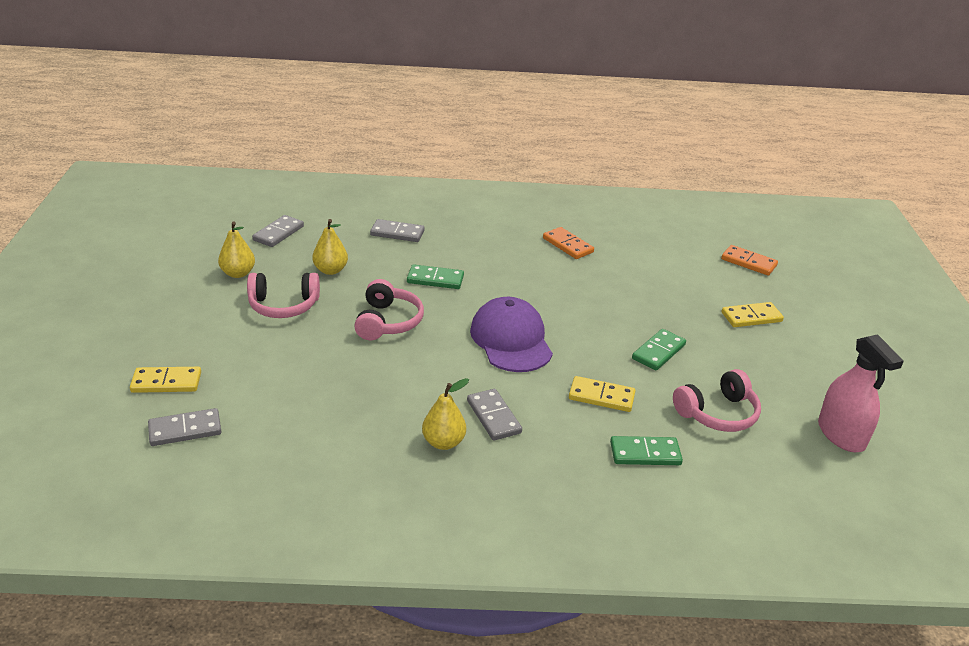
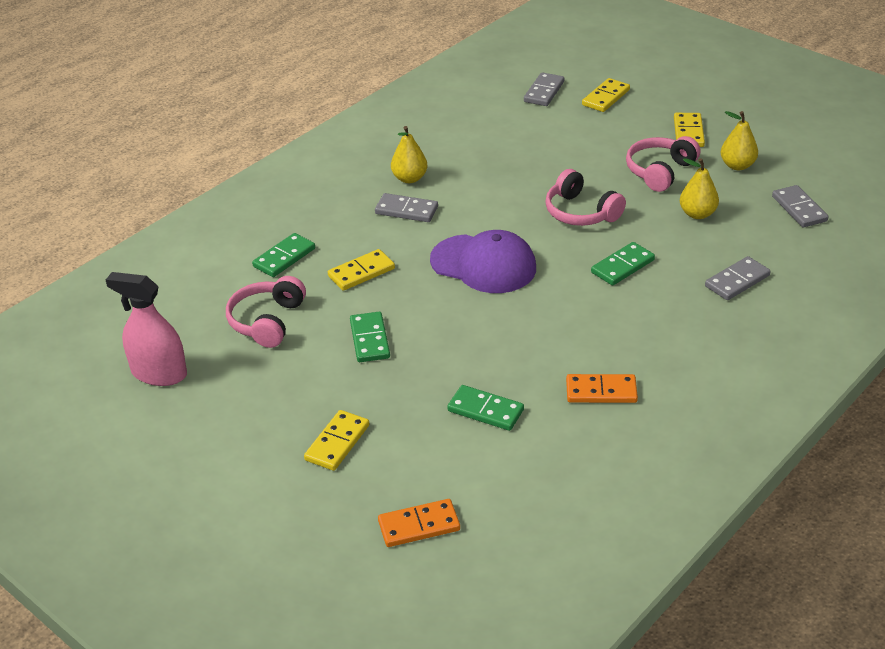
camera: 135 degrees right, 5 degrees up
(200, 312) = (688, 132): none -> yellow domino
(643, 277) = (485, 410): none -> green domino

